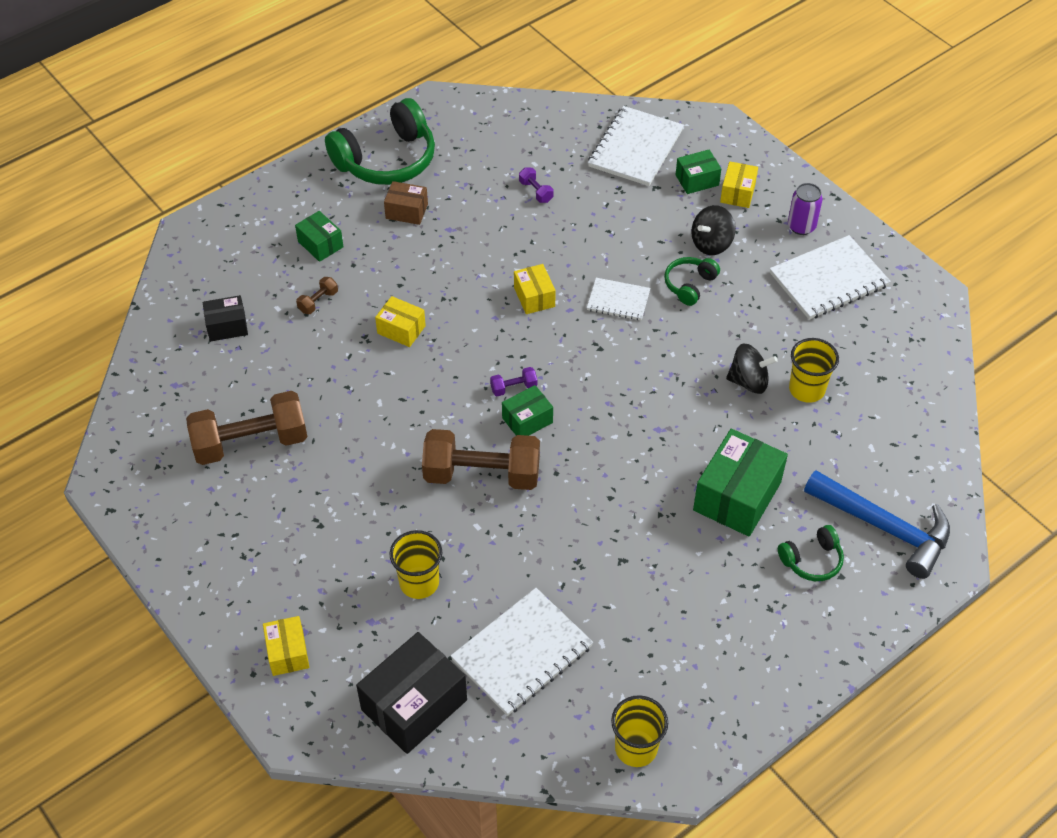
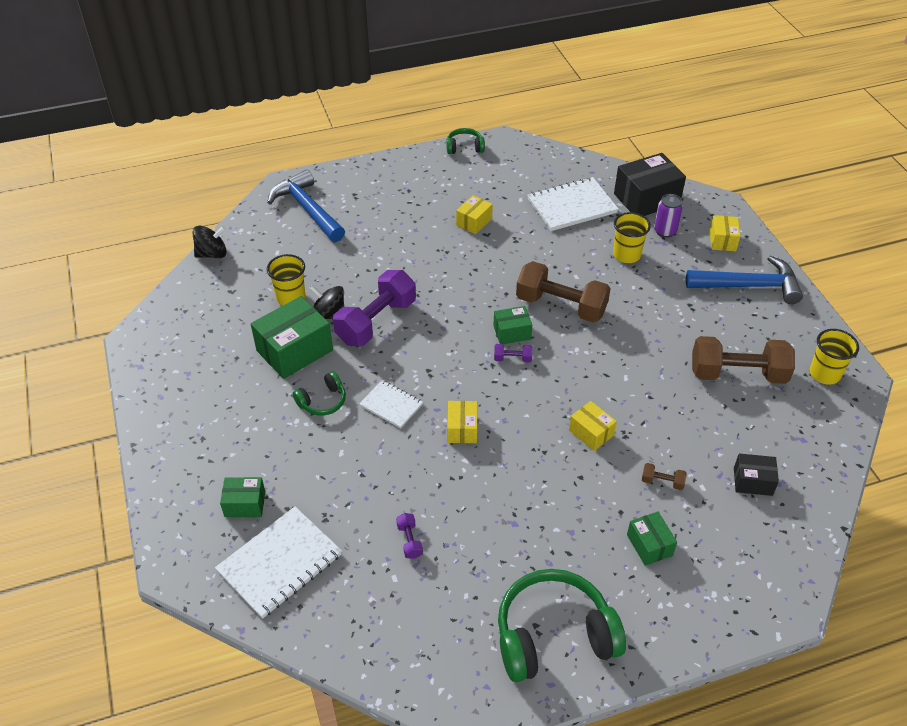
camera: 160 degrees left, 5 degrees down
(244, 579) = (749, 286): none -> blue hammer
(318, 301) = (662, 482): brown dumbbell -> brown dumbbell turned 45 degrees clockwise
(406, 211) = (550, 558): brown box -> none
(636, 748) = (524, 153): yellow cup -> yellow cup (824, 374)
(689, 388) = (376, 321): none -> purple dumbbell
(711, 243) = (278, 433): black spinning top -> black spinning top (212, 254)
(737, 193) = (217, 477): yellow box -> yellow box (474, 222)
(737, 496) = (389, 248): green box -> green box (294, 350)
(801, 226) = (188, 426): purple can -> purple can (665, 231)
(812, 560) = (366, 205): green headphones -> green headphones (464, 147)
(828, 279) = (206, 372): white notebook -> none

